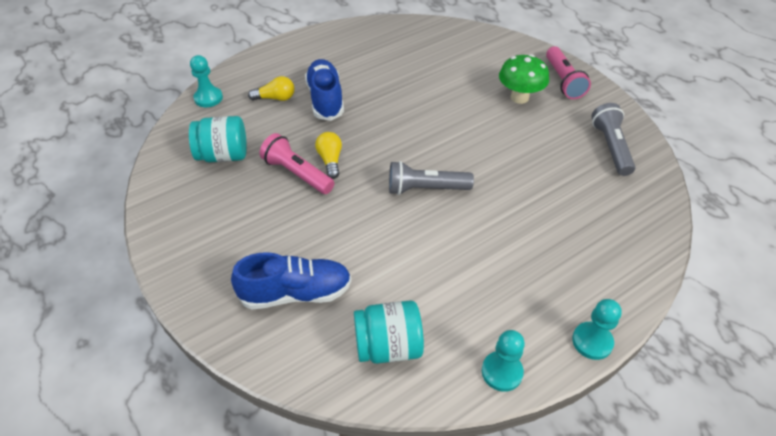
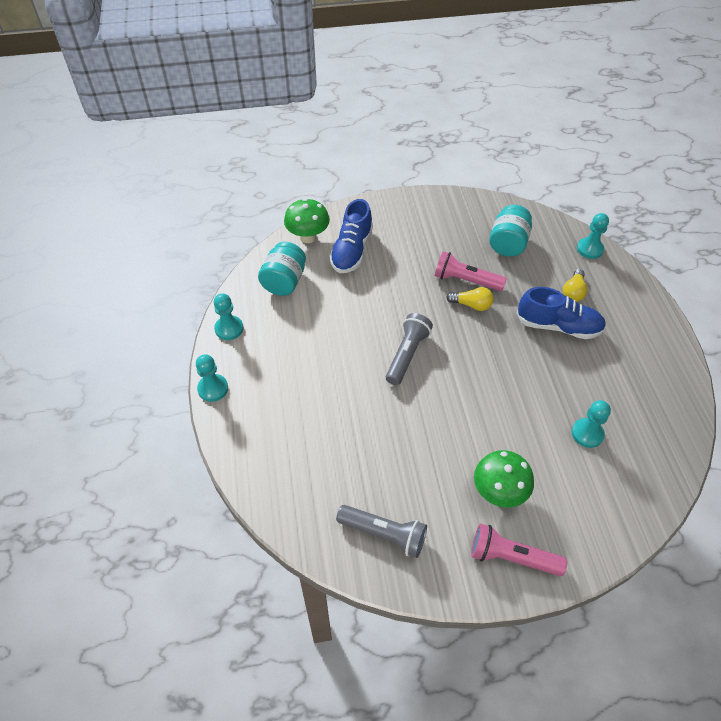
camera: 115 degrees right, 5 degrees up
(291, 356) = (308, 237): none -> green mushroom
(297, 173) = (465, 280): pink flashlight -> pink flashlight turned 135 degrees counterclockwise
(430, 65) = (587, 433): none -> turquoise pawn

